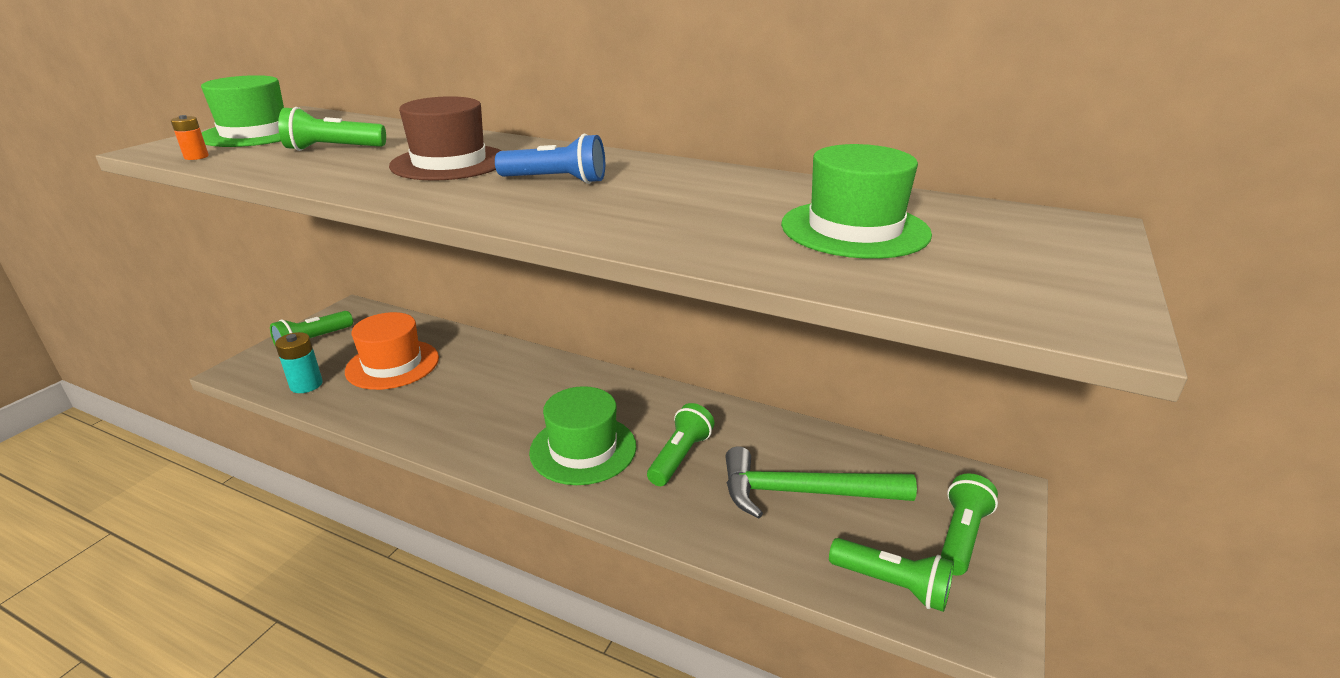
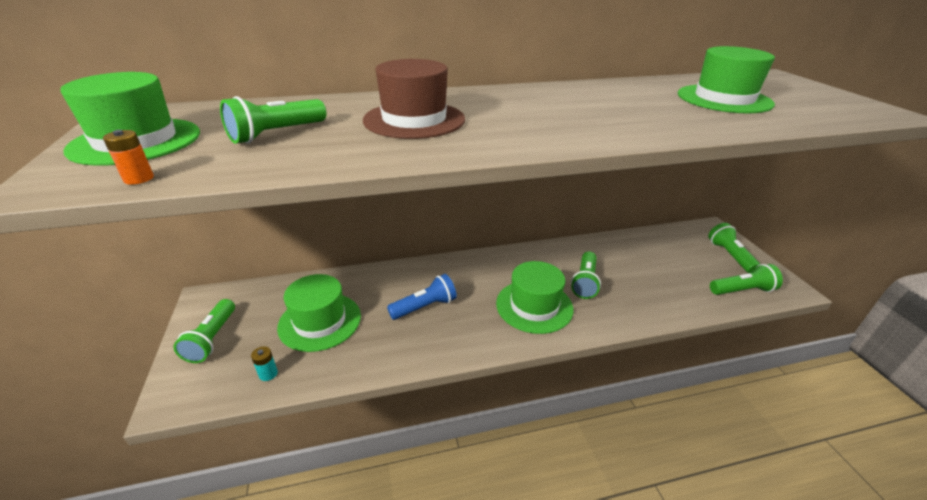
camera: 40 degrees left, 5 degrees up
(306, 385) = (268, 374): turquoise battery -> turquoise battery, size x0.60
(392, 364) = (320, 321): orange hat -> green hat
(556, 180) = (522, 113): blue flashlight -> blue flashlight (425, 307)
(680, 456) = (585, 282): green flashlight -> green flashlight turned 150 degrees counterclockwise
(803, 492) = (657, 269): green hammer -> none

